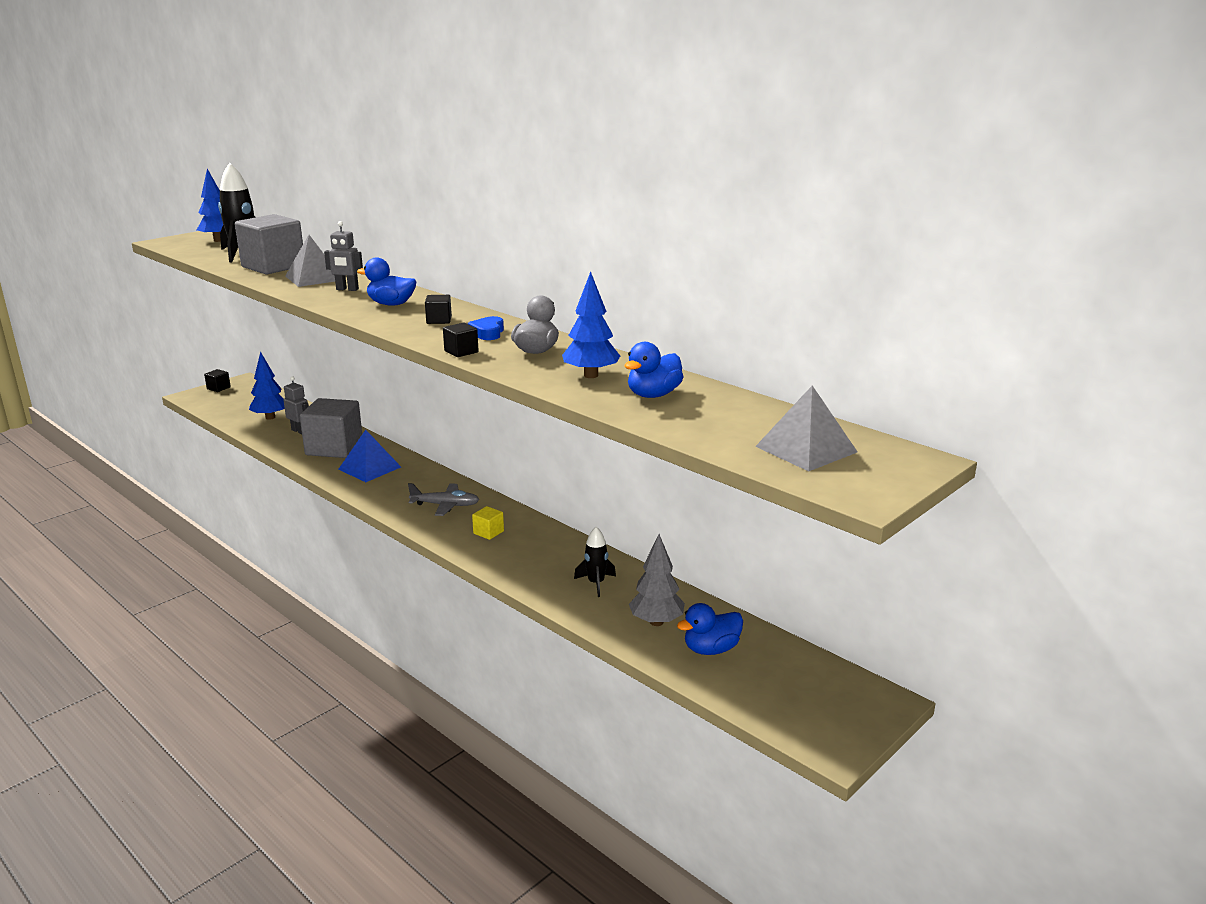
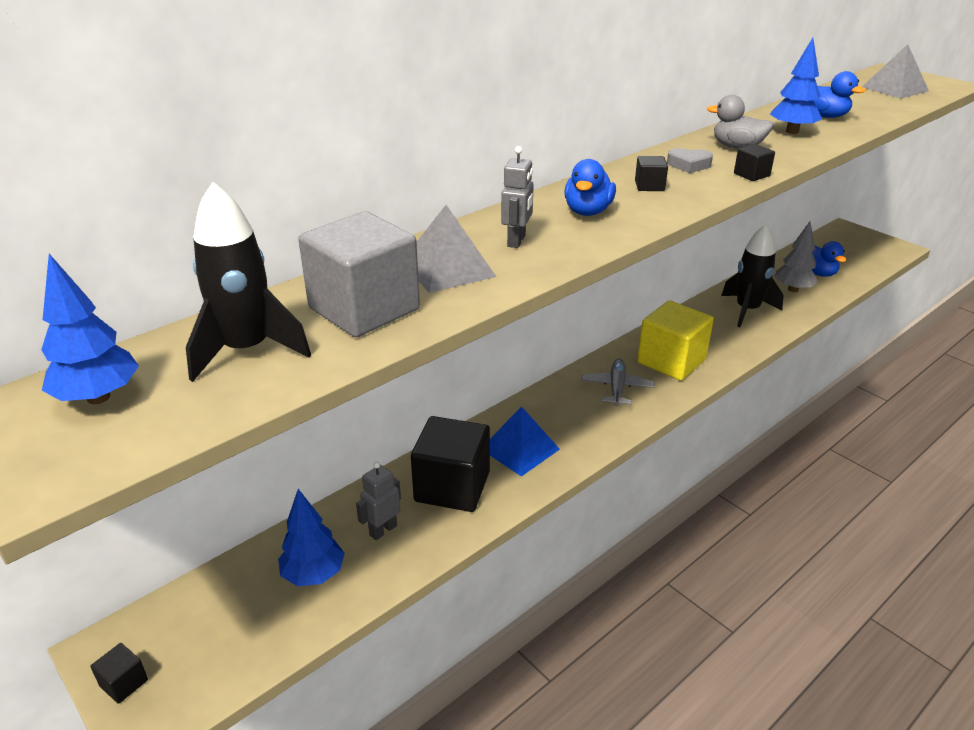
camera: 85 degrees left, 10 degrees up
(334, 448) = (452, 486): grey cube -> black cube
(488, 333) = (689, 165): blue heart -> grey heart
(488, 532) = (671, 361): yellow cube -> yellow cube, size x2.33
(596, 583) = (747, 310): black rocket -> black rocket, size x1.76

